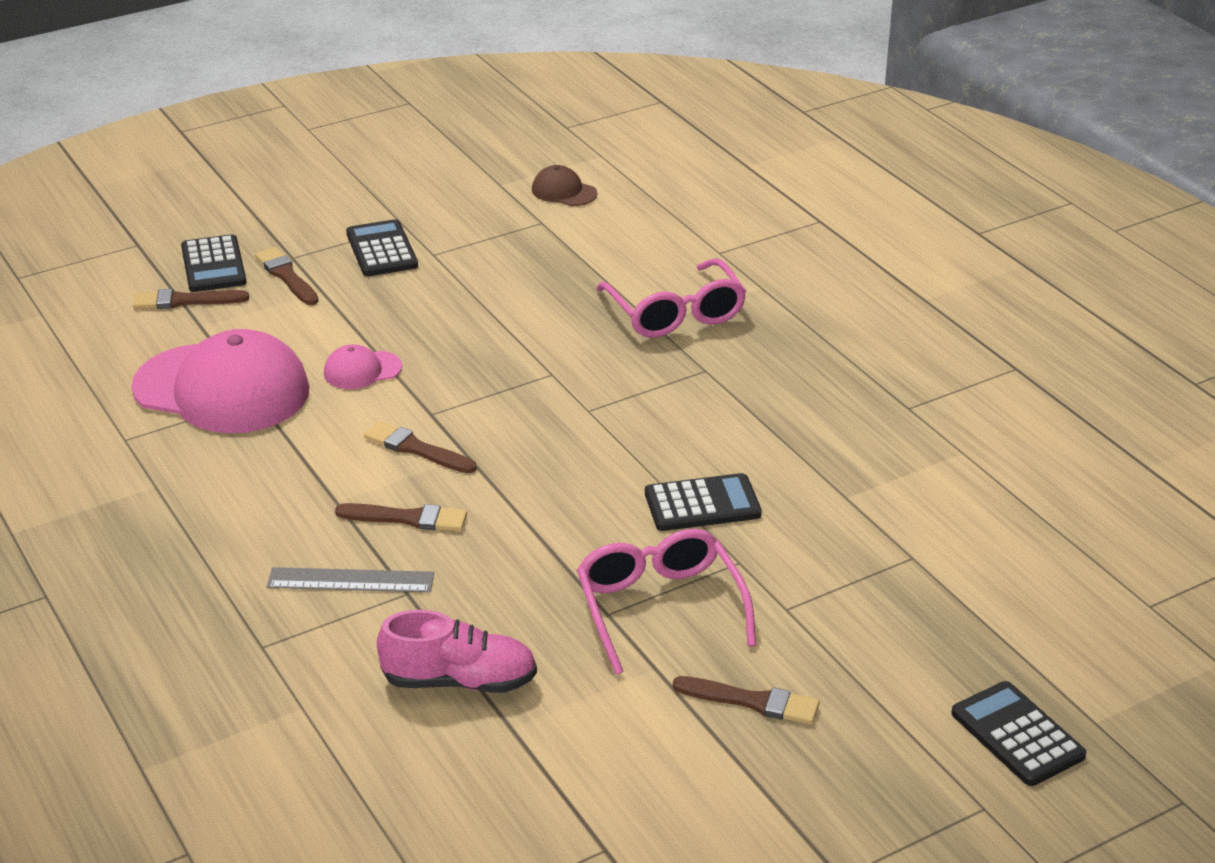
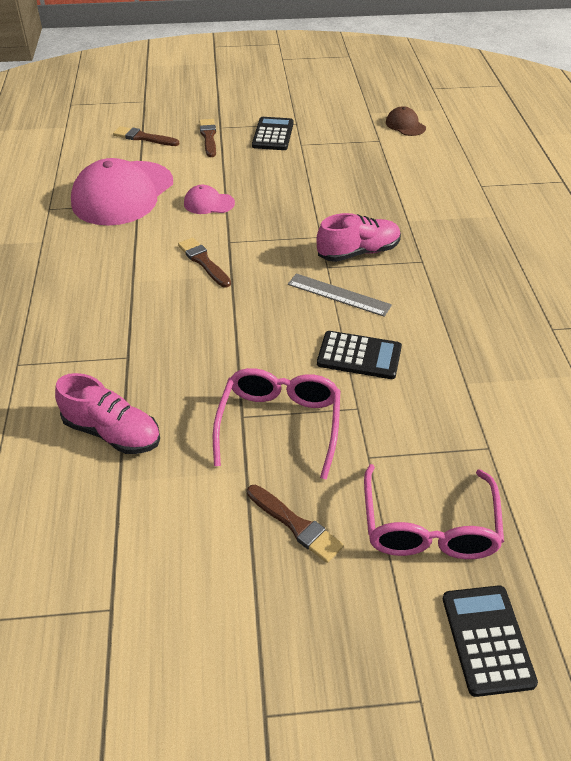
camera: 25 degrees right, 10 degrees up
(213, 265) = (174, 121): black calculator -> none
(222, 389) = (123, 193): pink cap -> pink cap turned 75 degrees clockwise
(350, 580) = (101, 337): grey ruler -> grey ruler (339, 294)
(407, 518) = (165, 306): brown brush -> none
(616, 381) = (358, 252): none -> pink shoe
(675, 313) = (426, 217): pink glasses -> pink glasses (429, 526)

